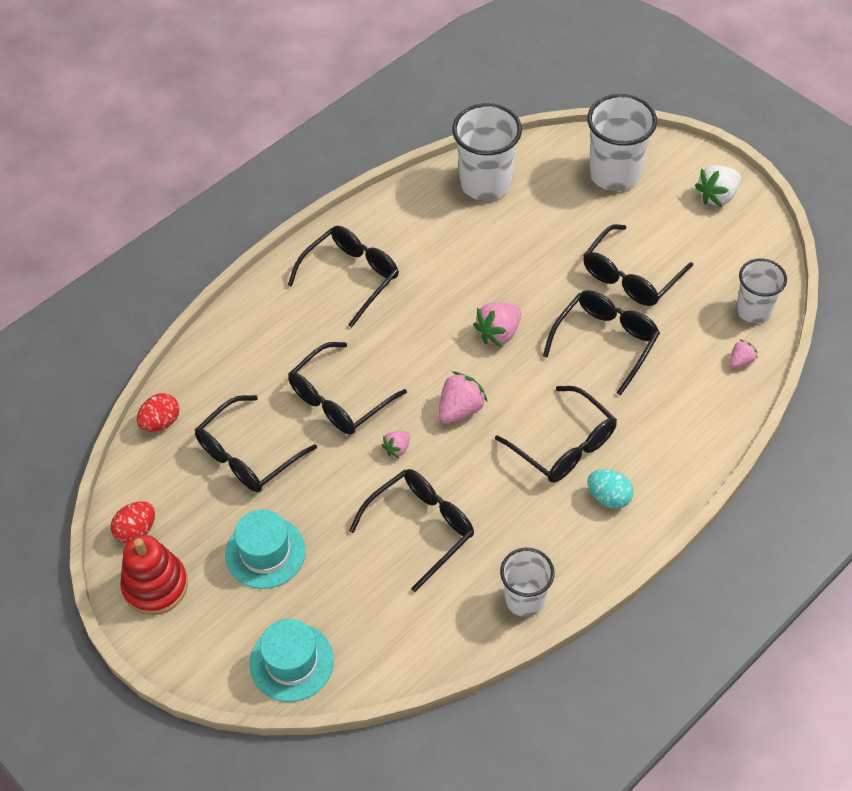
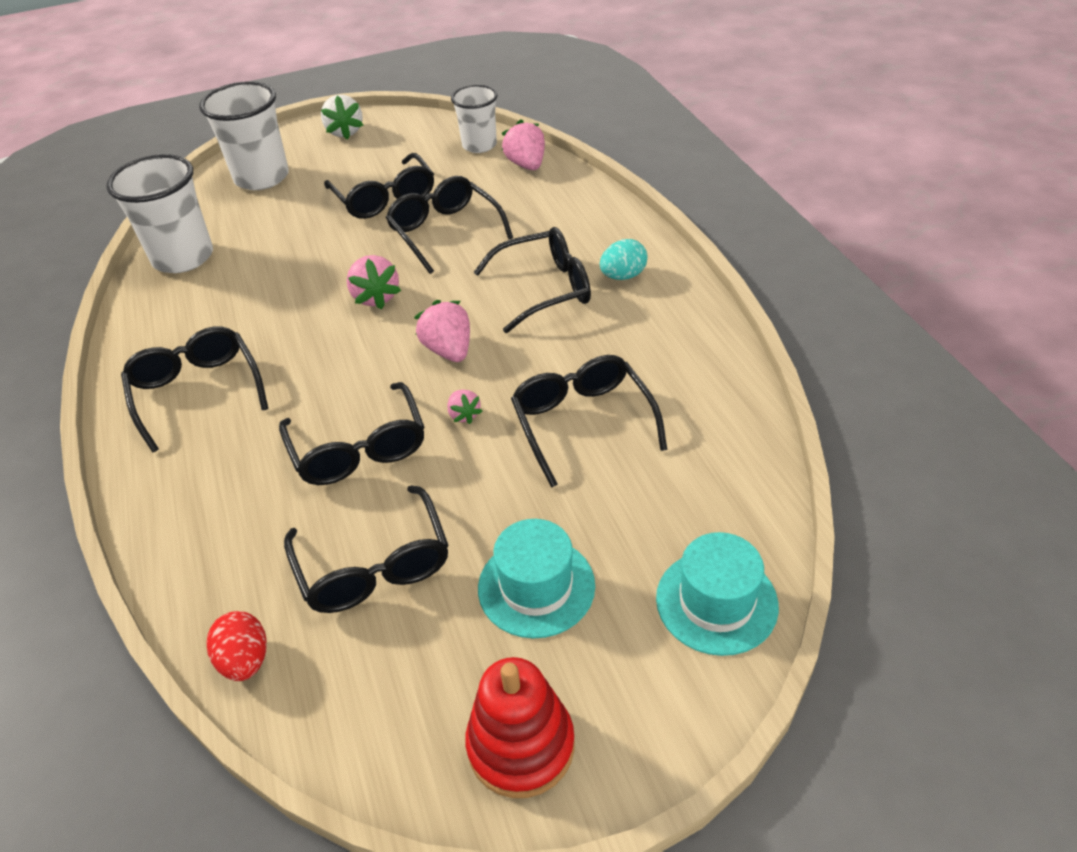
camera: 65 degrees left, 10 degrees down
(136, 531) = (410, 747): red egg -> none
(524, 599) = (714, 364): white cup -> none
(740, 361) = (526, 165): pink strawberry -> pink strawberry, size x1.74

